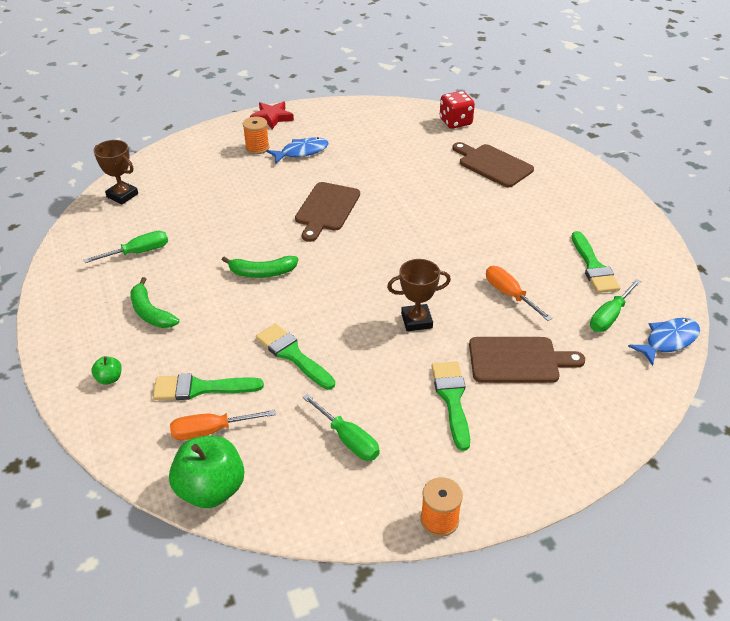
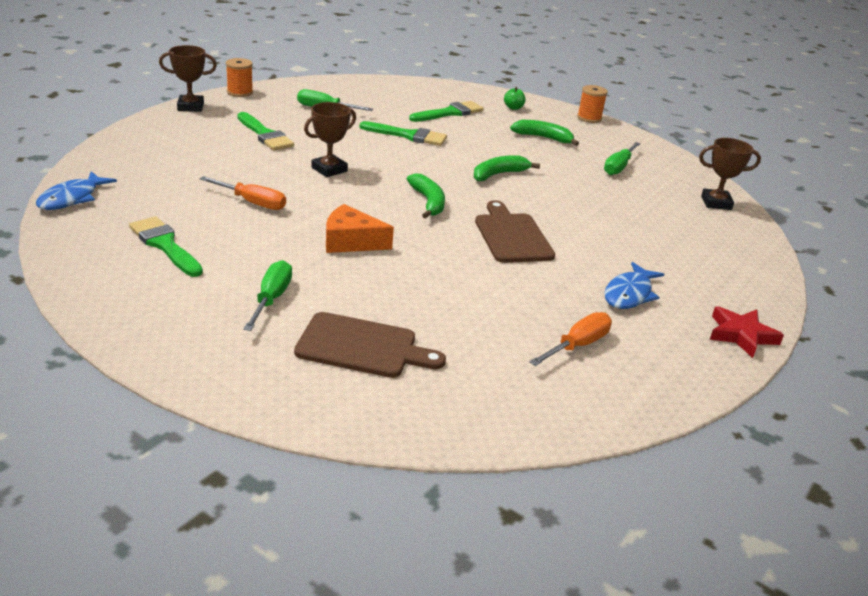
camera: 145 degrees right, 10 degrees down
(211, 430) = (417, 100): orange screwdriver -> orange screwdriver (577, 345)
(211, 489) = (387, 84): green apple -> none
(257, 148) = (685, 285): orange spool -> orange spool (589, 118)
(359, 257) = (428, 202): none -> green banana
(452, 234) = (351, 241): none -> orange cheese
(455, 122) = (482, 415): red dice -> none
(518, 360) = (221, 162): brown cutting board -> none
(520, 493) = (190, 107): none -> brown trophy
(610, 316) = (138, 206): green screwdriver -> green screwdriver (271, 299)

